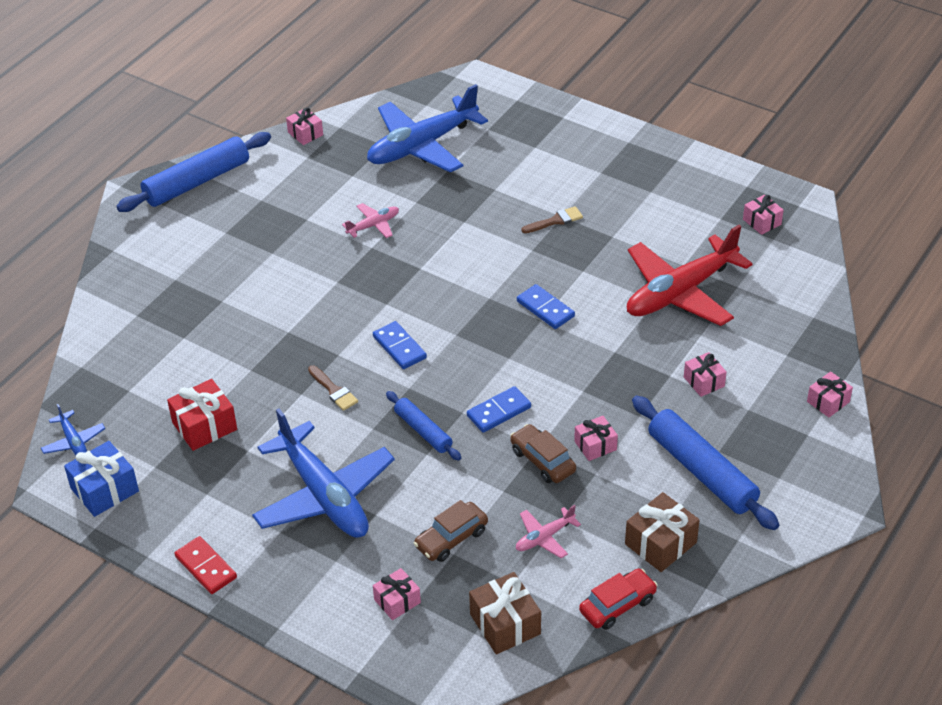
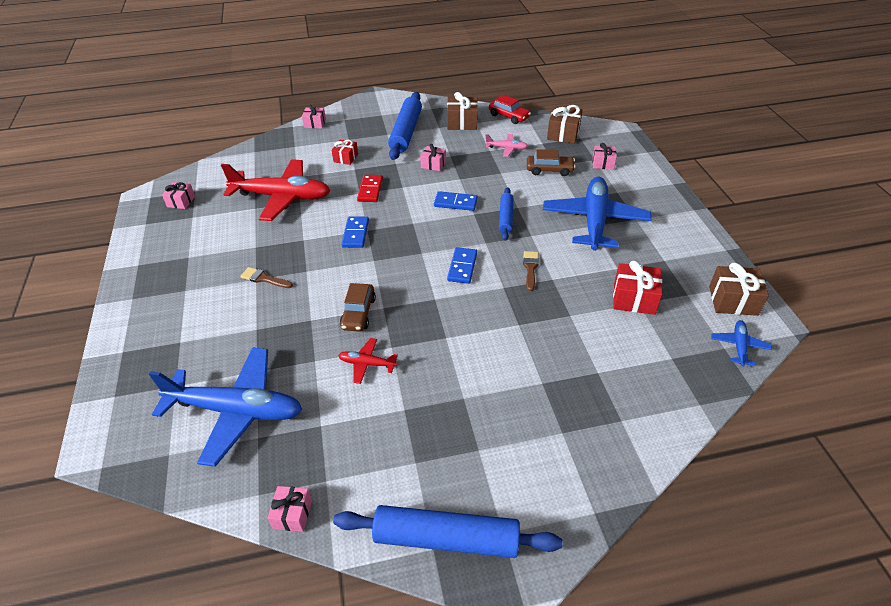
camera: 135 degrees left, 0 degrees up
(104, 490) = (733, 300): blue gift -> brown gift
(206, 567) = (693, 226): red domino -> red domino (370, 190)
(373, 225) = (367, 364): pink plane -> red plane
(542, 461) = (466, 173): brown car -> brown car (358, 313)
(617, 605) = (509, 116): red car -> red car turned 150 degrees counterclockwise
(704, 381) = (346, 158): pink gift -> red gift

